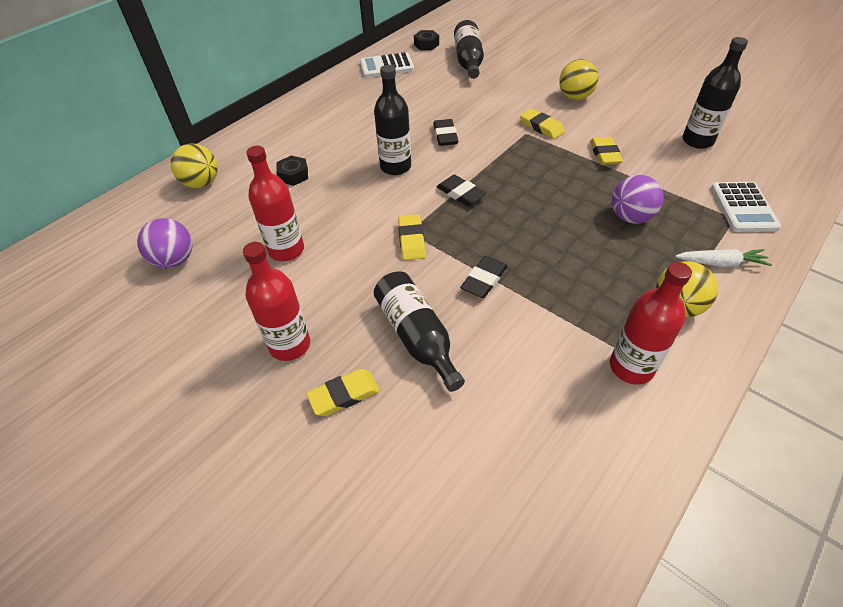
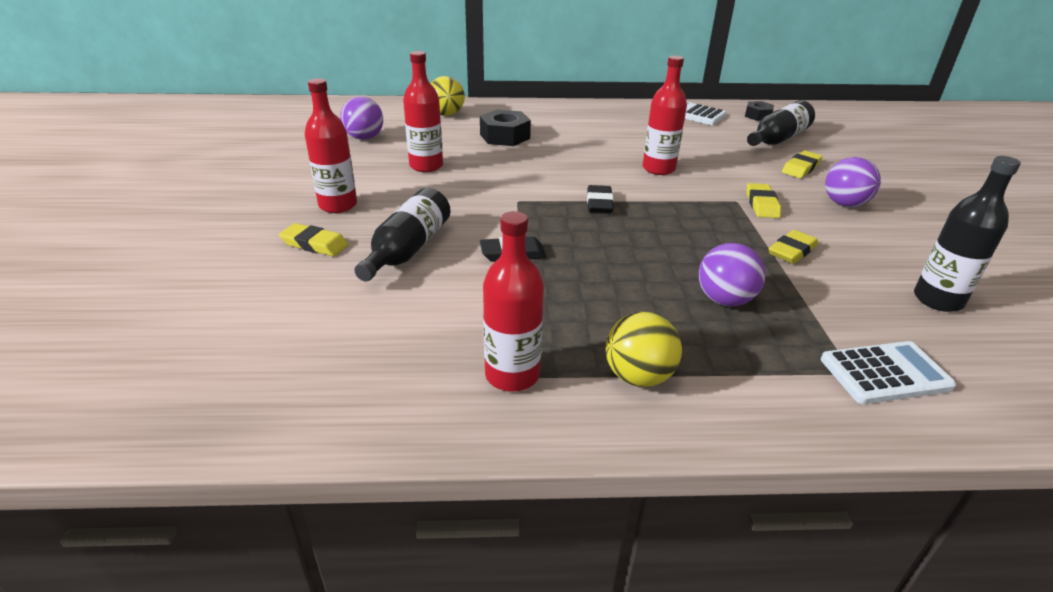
camera: 45 degrees right, 15 degrees down
(293, 175) = (505, 136): black nut -> black nut, size x1.62
(395, 167) = (581, 165): black bottle -> none
(411, 240) = (509, 205): yellow eraser -> yellow eraser (801, 168)
(445, 135) = (658, 169): black eraser -> red bottle
(575, 97) = (844, 204): yellow ball -> purple ball
(721, 263) = (756, 386): white carrot -> none
(743, 207) = (885, 373): white calculator -> white calculator turned 150 degrees counterclockwise

